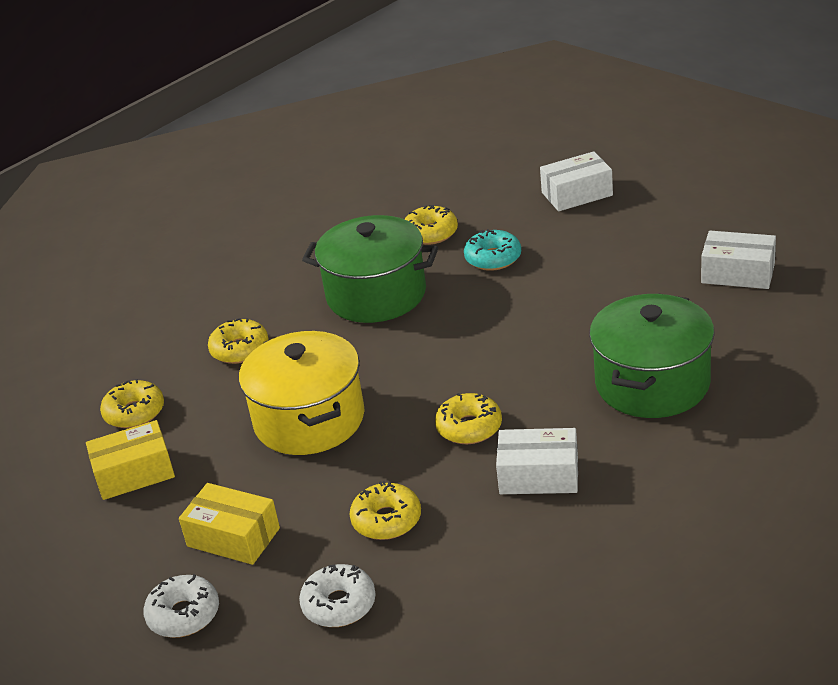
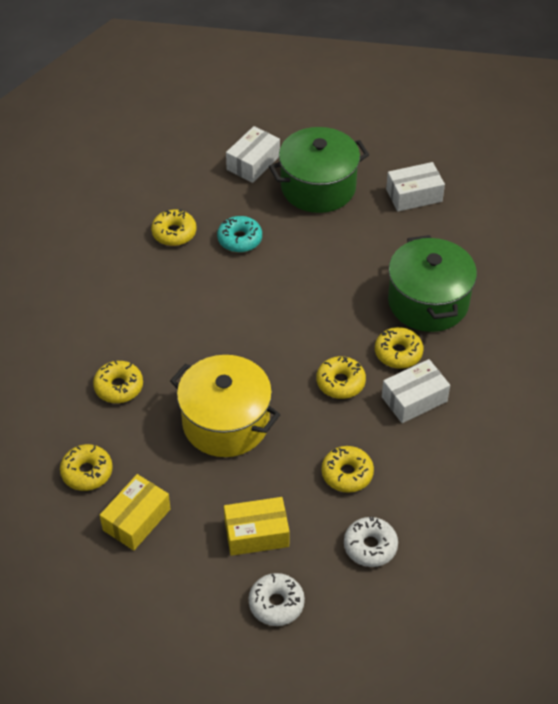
camera: 40 degrees left, 15 degrees up
(376, 294) = (181, 301): green pot -> green pot (318, 187)
(565, 422) = (398, 353): none -> yellow donut

